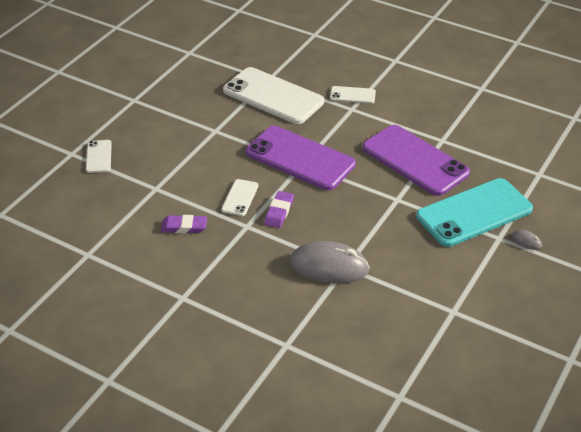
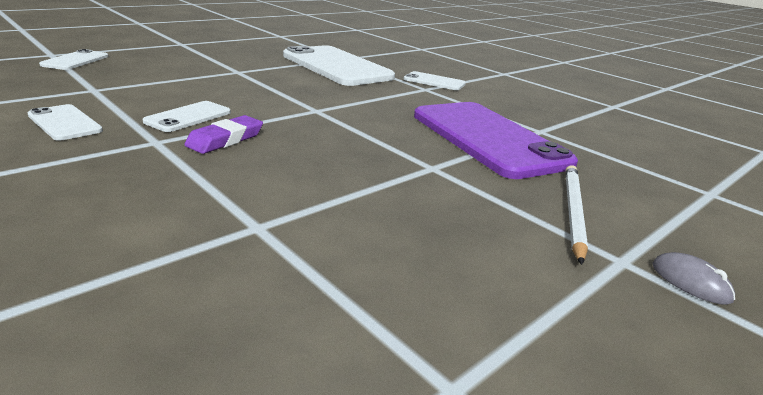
camera: 15 degrees right, 15 degrees down
(184, 227) = (65, 123): purple eraser -> white phone
(300, 158) = (318, 106): purple phone -> none
(329, 266) = (225, 218): grey mouse -> none
(474, 213) = (573, 212): turquoise phone -> white pencil

